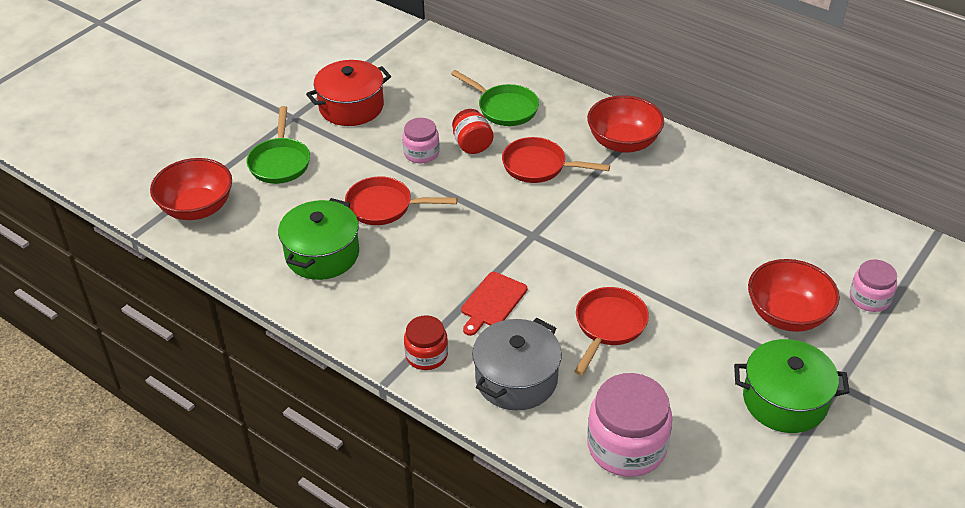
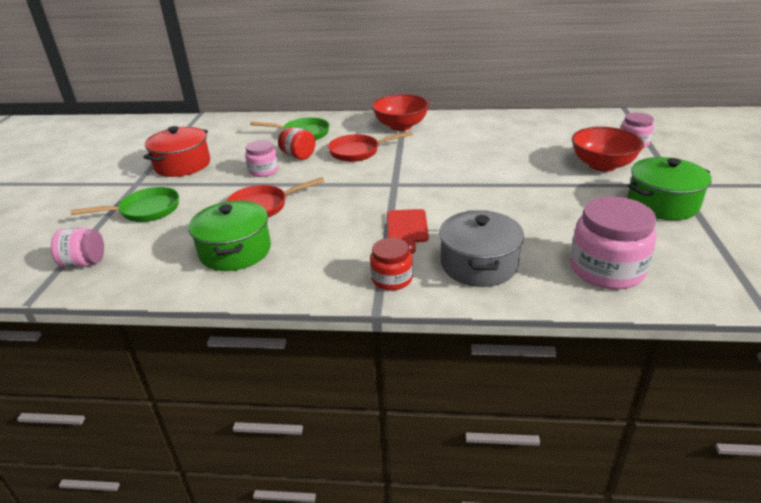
camera: 30 degrees left, 10 degrees down
(197, 208) = (84, 263): red bowl -> pink jar
(280, 162) = (145, 210): green pan -> green pan turned 75 degrees counterclockwise
(608, 326) = (505, 210): red pan -> none

